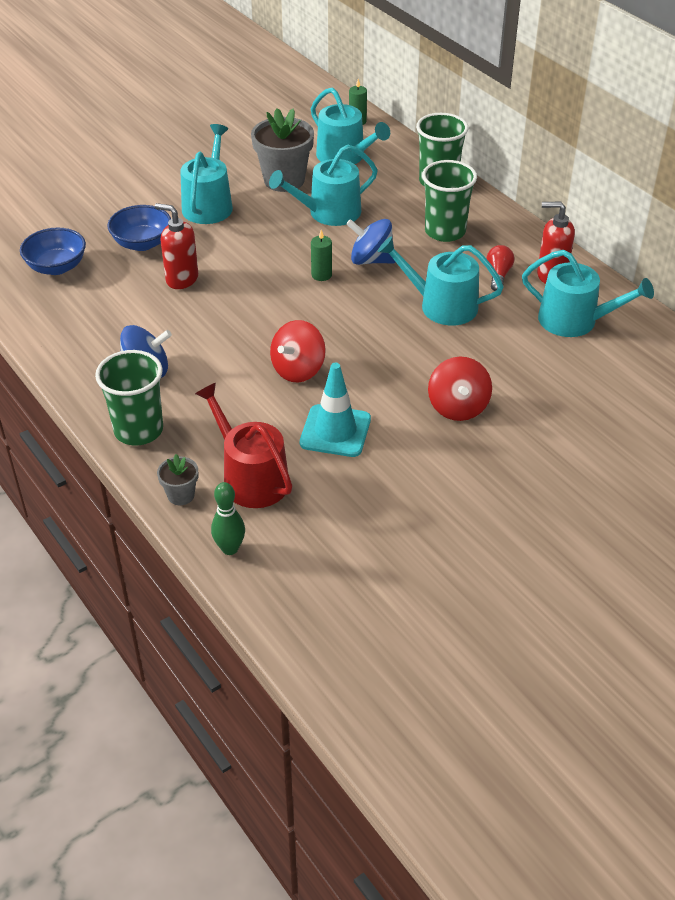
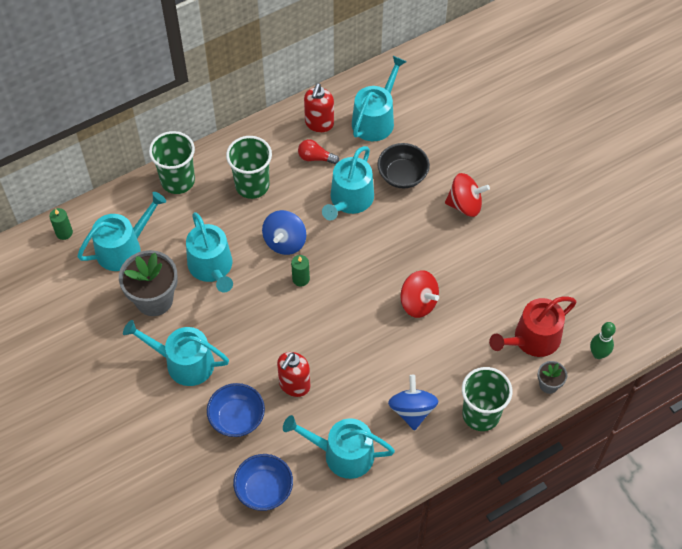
camera: 85 degrees left, 15 degrees up
(94, 318) = (342, 454): none -> turquoise watering can
(335, 431) = (486, 283): turquoise traffic cone -> none
(491, 348) = (402, 175): none -> black bowl

